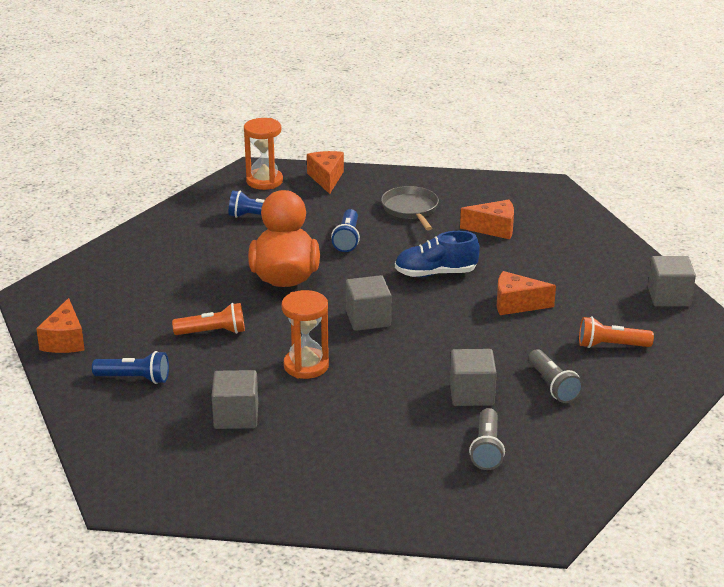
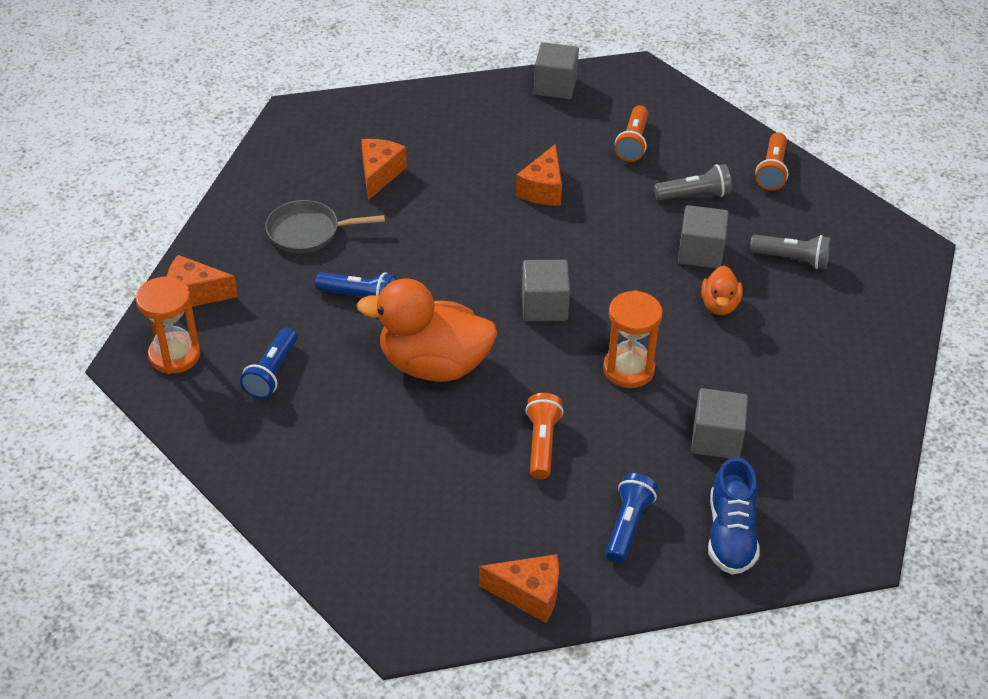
camera: 80 degrees left, 15 degrees up
(404, 409) = (719, 305): none -> orange duck
(435, 273) = (462, 237): blue shoe -> blue shoe (730, 534)
(618, 431) = (772, 171): none -> orange flashlight

